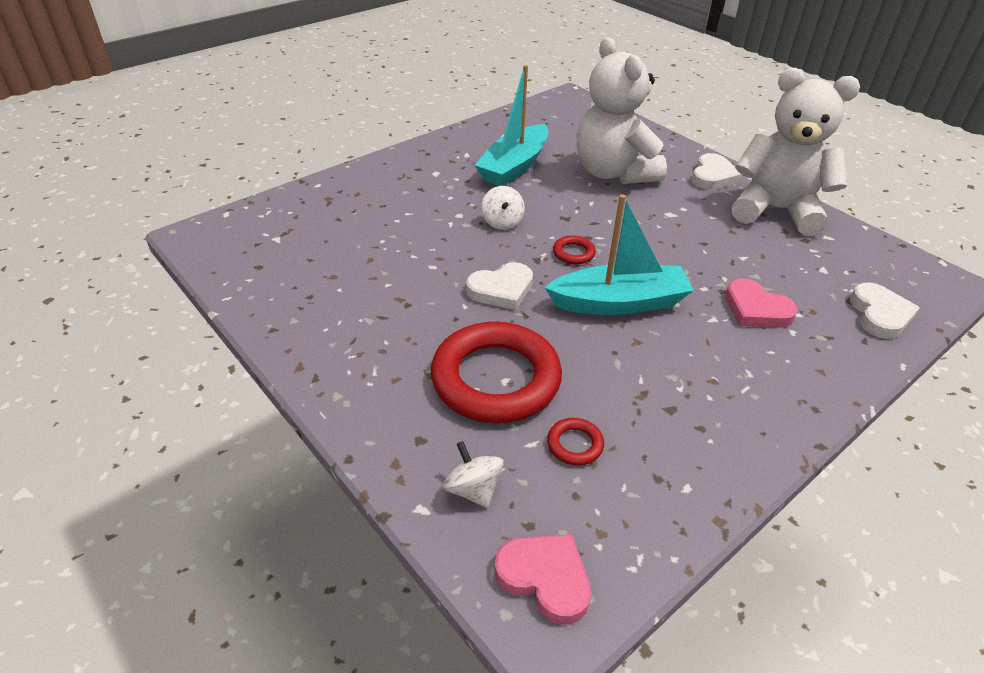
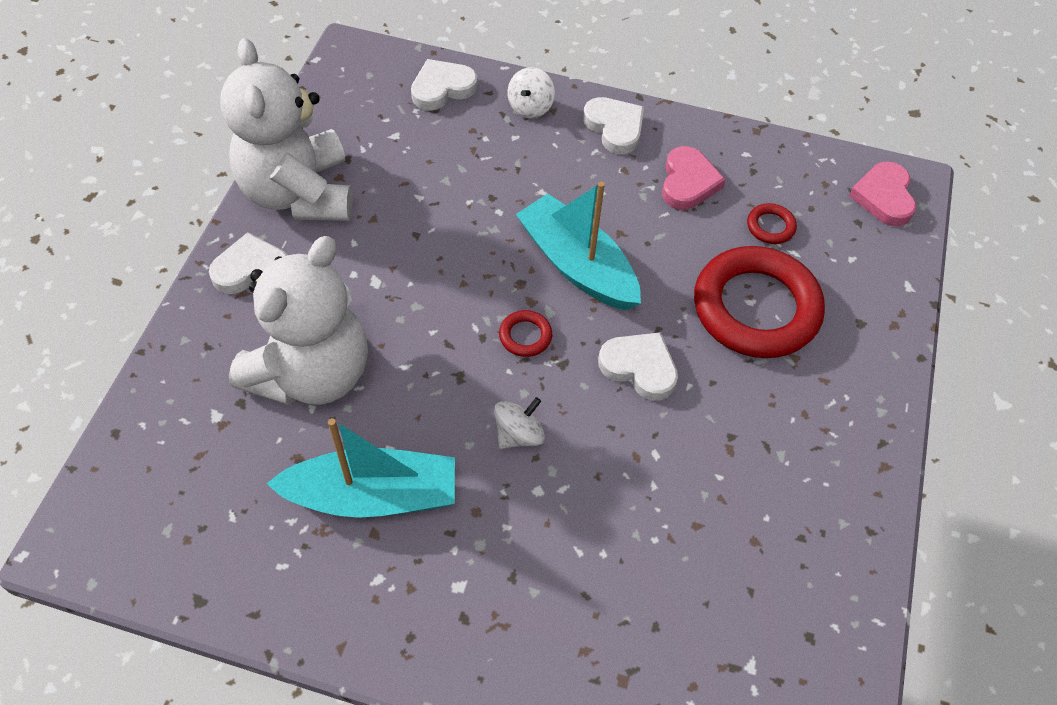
camera: 125 degrees left, 15 degrees up
(473, 489) = (865, 265): white spinning top -> white spinning top (530, 107)
(756, 309) = (503, 166): pink heart -> pink heart (688, 182)
(777, 401) = (615, 127): none -> white heart

